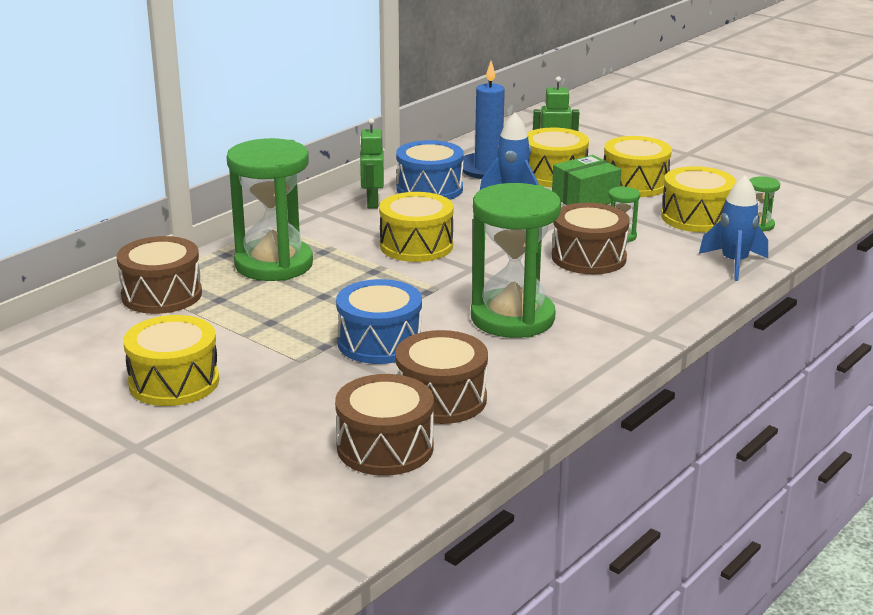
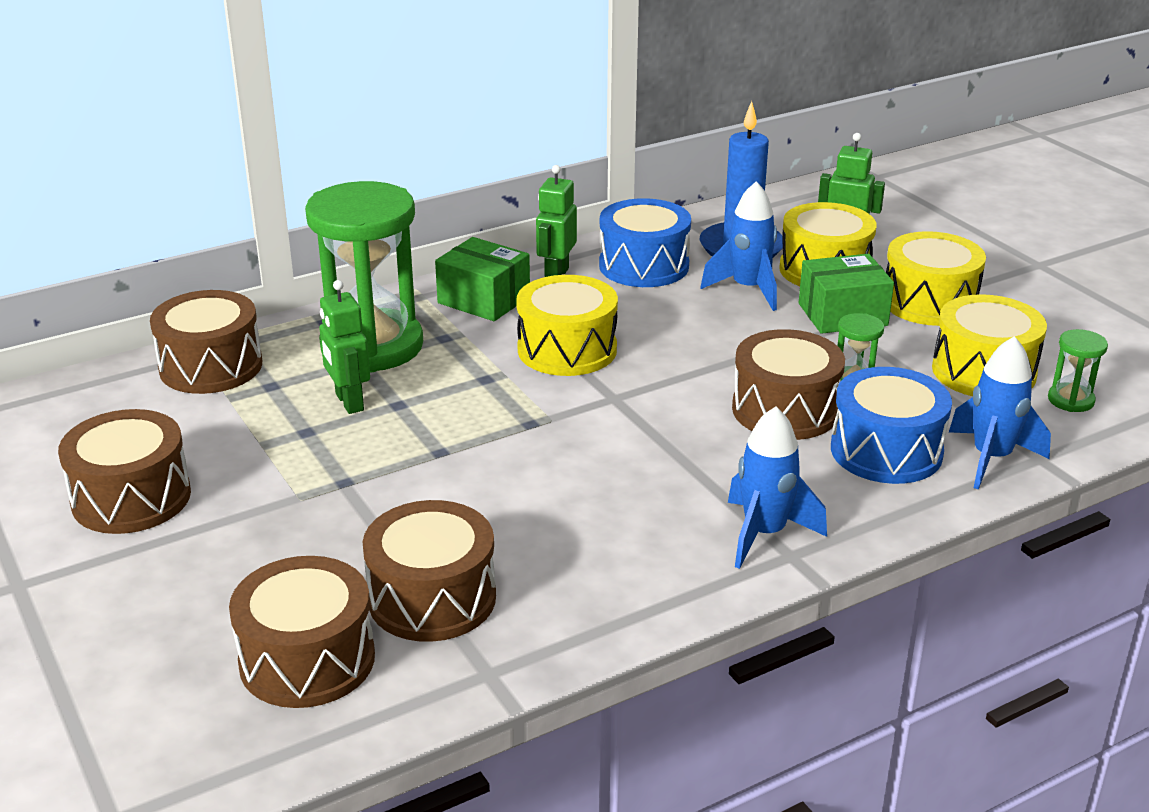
camera: 20 degrees right, 5 degrees up
(174, 382) = (131, 498): yellow drum -> brown drum
(286, 300) = (349, 402): none -> green robot
(332, 225) = (484, 299): none -> green box
(379, 342) = (417, 491): blue drum -> blue drum (886, 451)
(512, 318) = (615, 488): green hourglass -> none
(627, 326) = (764, 534): none -> blue rocket

